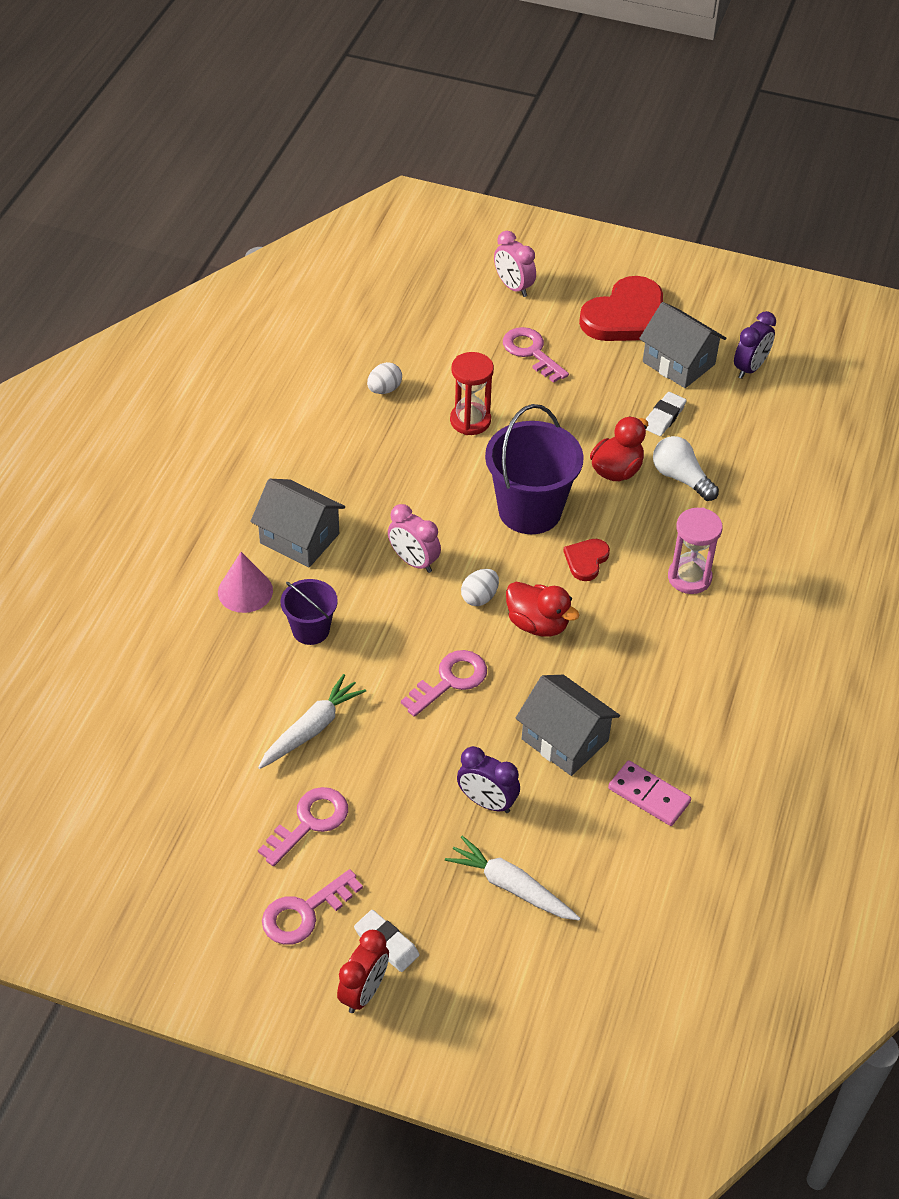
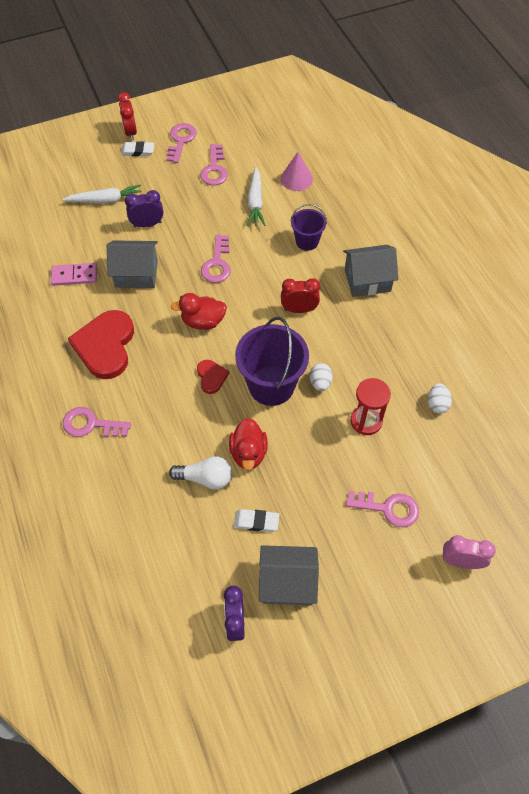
camera: 140 degrees right, 10 degrees up
(245, 591) = (358, 237): pink cone -> pink cone (296, 179)
(413, 561) = (299, 309): pink clock -> red clock
(479, 597) = (246, 314): white egg -> white egg (320, 383)
(626, 316) = (362, 600): red heart -> red heart (105, 346)
(664, 417) = (256, 521): white eraser -> white eraser turned 75 degrees counterclockwise
(689, 577) = (145, 409): pink hourglass -> none
(763, 601) = (91, 424): none -> pink key

